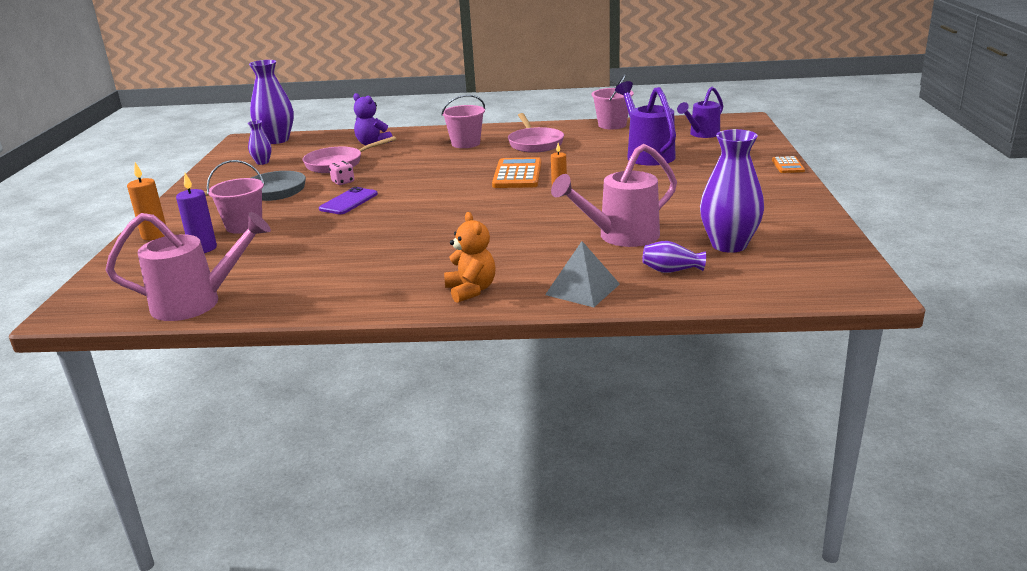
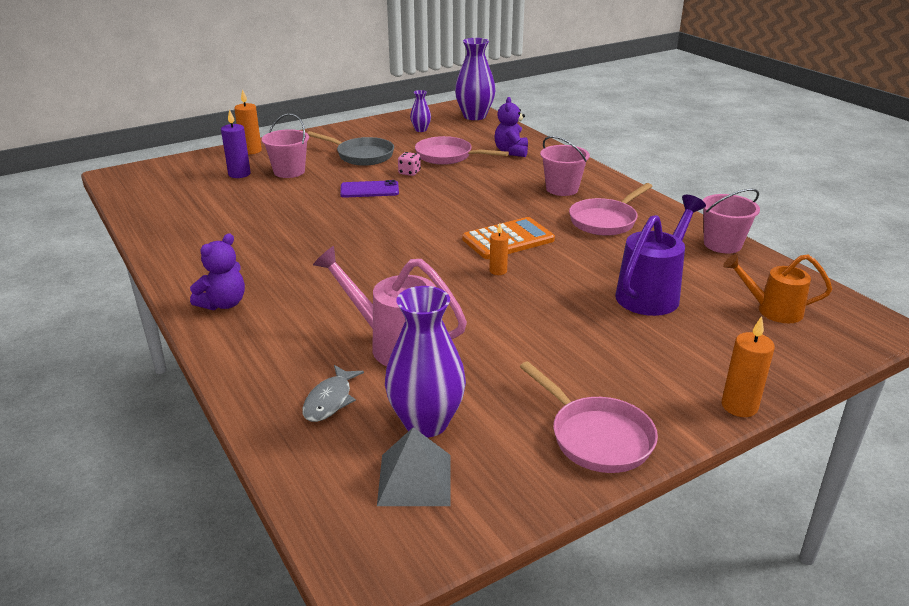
camera: 55 degrees right, 5 degrees up
(196, 303) = (149, 207): pink watering can -> none
(471, 290) = (223, 304): orange teddy bear -> purple teddy bear
(582, 289) = (255, 360): grey pyramid -> grey pyramid (414, 479)
(671, 271) = (330, 400): purple vase -> grey fish
(702, 134) = (772, 310): purple watering can -> orange watering can
(787, 203) = (596, 437): none -> pink pan
(788, 165) = (739, 406): orange calculator -> orange candle

